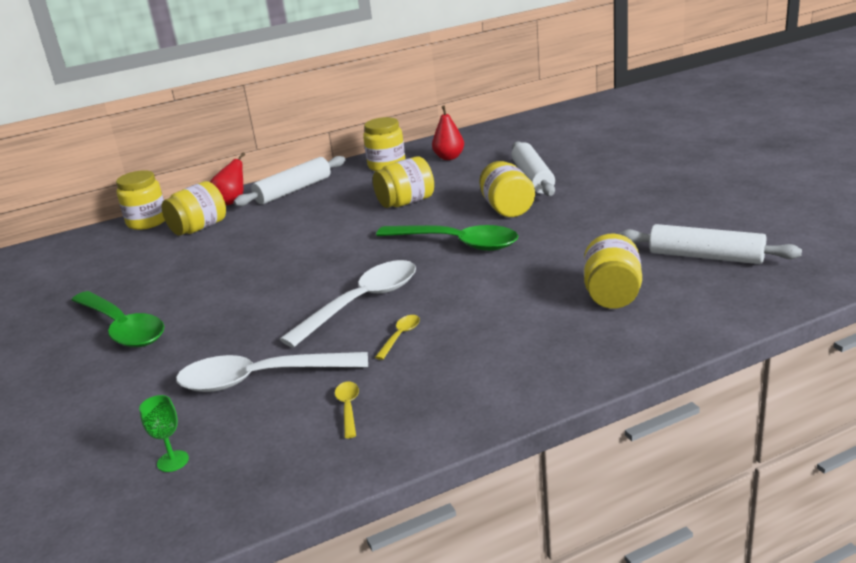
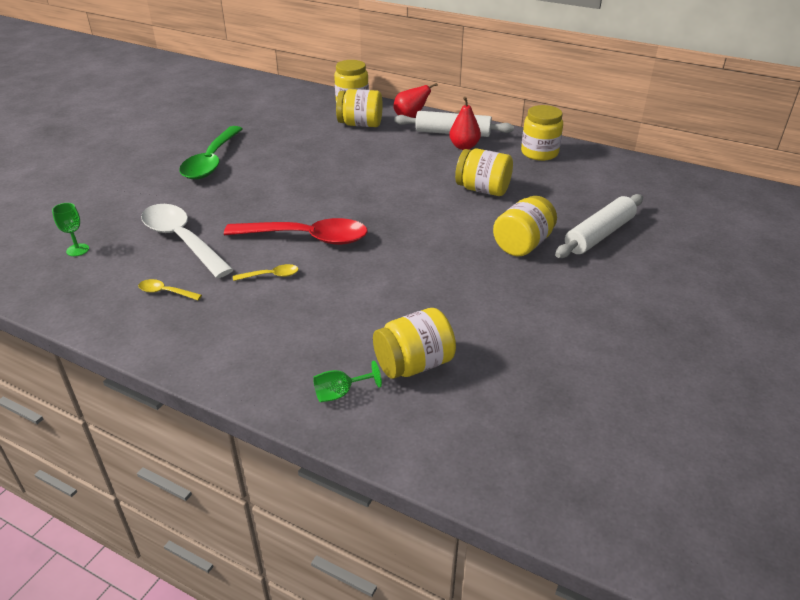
camera: 50 degrees right, 10 degrees up
(348, 408) = (165, 292): yellow spoon -> yellow spoon turned 120 degrees counterclockwise
(362, 302) = (307, 238): white spoon -> red spoon
(449, 157) = (589, 175): red pear -> red pear (464, 147)
(457, 243) = (435, 244): green spoon -> none
(617, 338) = (340, 393): none -> green goblet
(706, 256) = (539, 403): white rolling pin -> none

